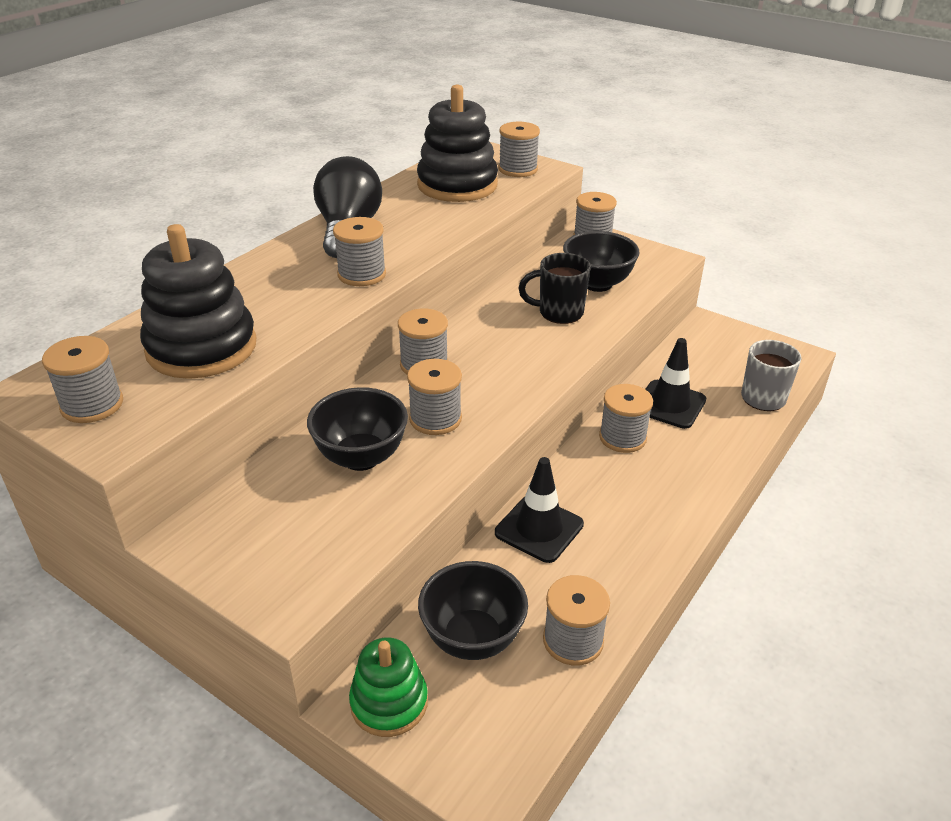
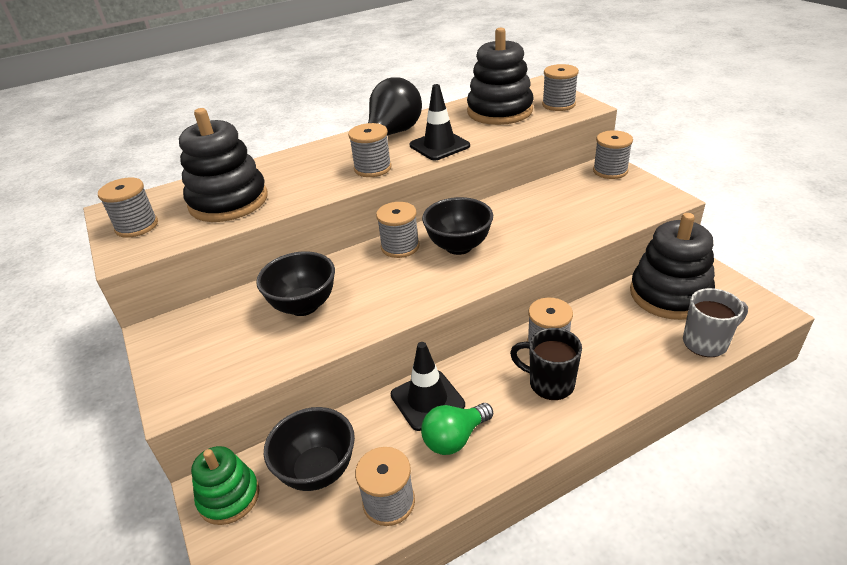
camera: 30 degrees right, 0 degrees up
(435, 419) = (376, 290): grey spool -> none
(559, 313) = (535, 227): black mug -> black mug (549, 383)
(595, 557) = (455, 438): none -> green light bulb
(597, 284) = (585, 209): black bowl -> black bowl (458, 246)
(670, 404) = (610, 326): black traffic cone -> black traffic cone (439, 146)
(704, 359) = (669, 294): none -> black stacking toy

